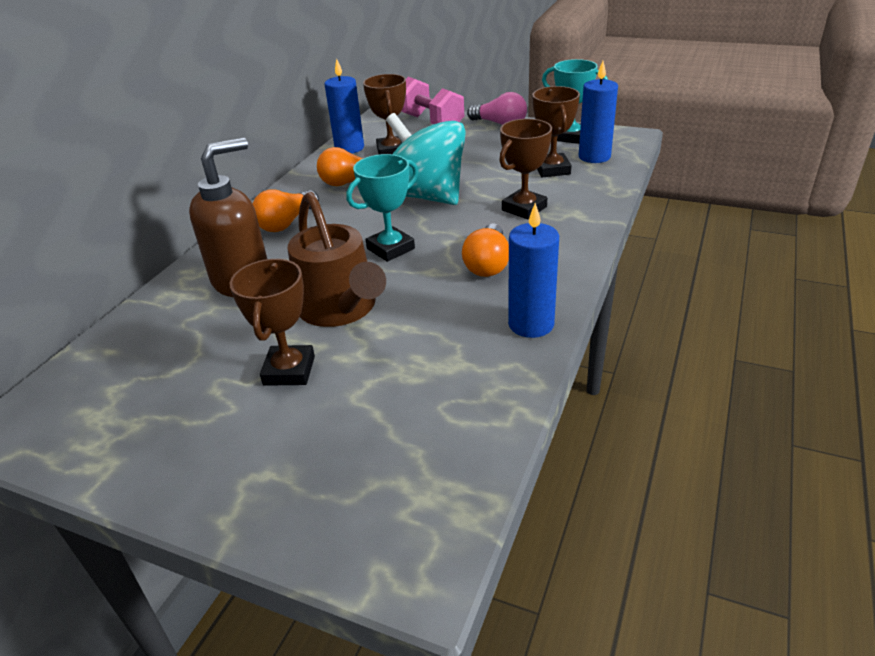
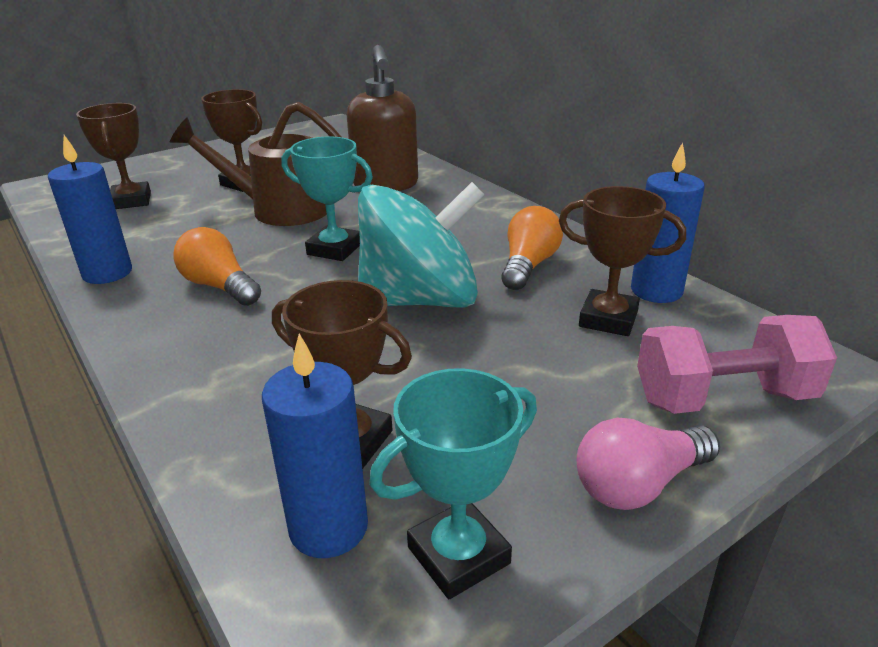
camera: 120 degrees right, 5 degrees down
(286, 223) = (468, 215): orange light bulb -> none
(390, 249) = (334, 249): turquoise trophy -> turquoise trophy turned 60 degrees counterclockwise
(524, 208) = (281, 355): brown trophy -> brown trophy (131, 201)

